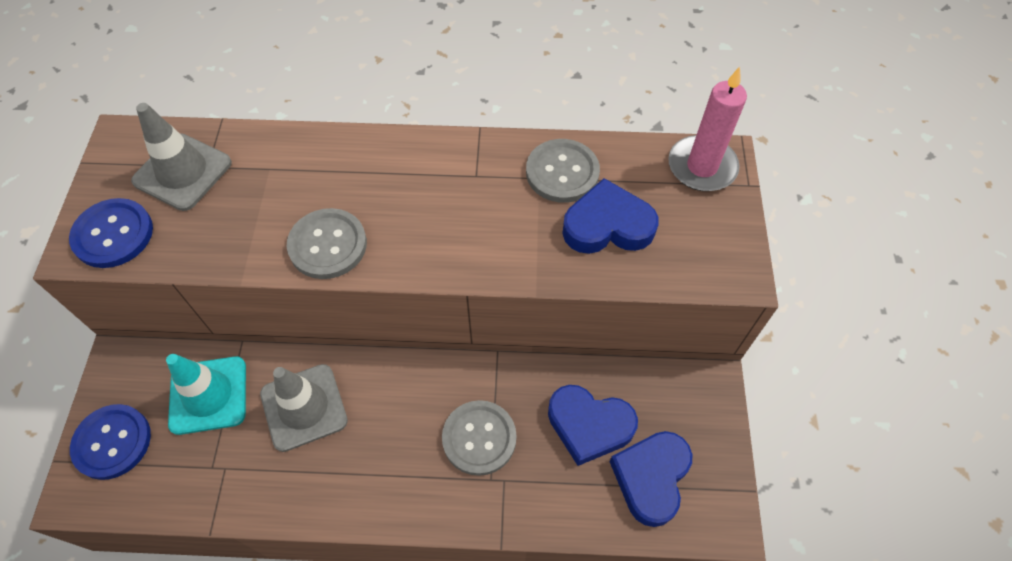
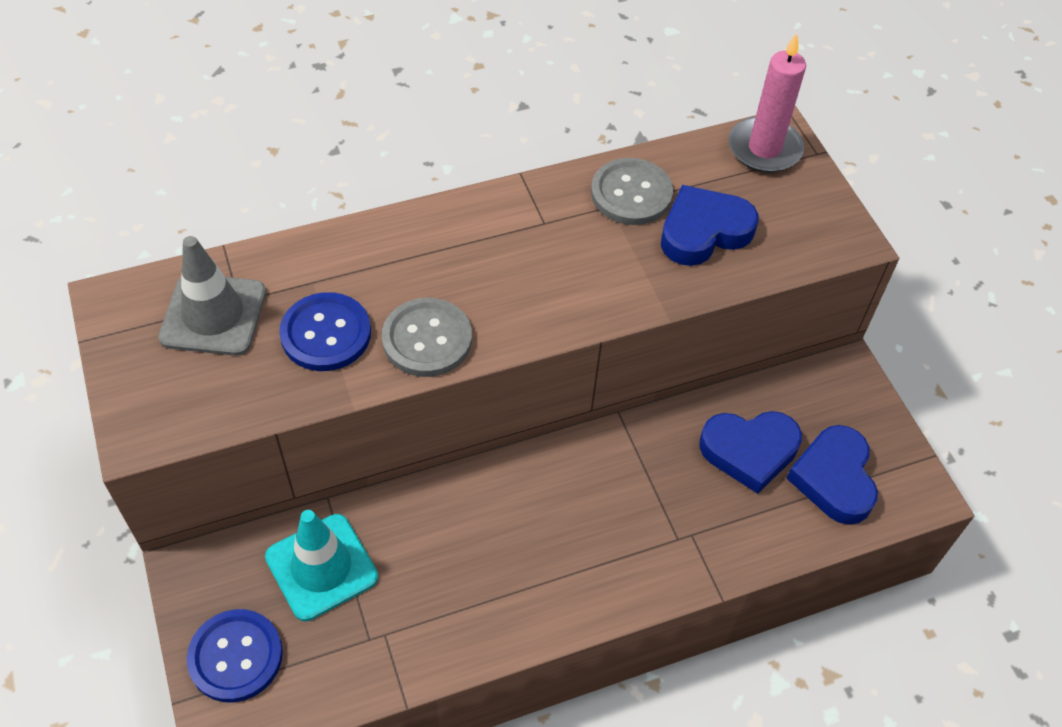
camera: 25 degrees left, 5 degrees down
(113, 234) = (173, 405): blue button -> blue button (326, 334)
(304, 407) = (439, 540): grey traffic cone -> none
(479, 438) = (645, 503): grey button -> none

